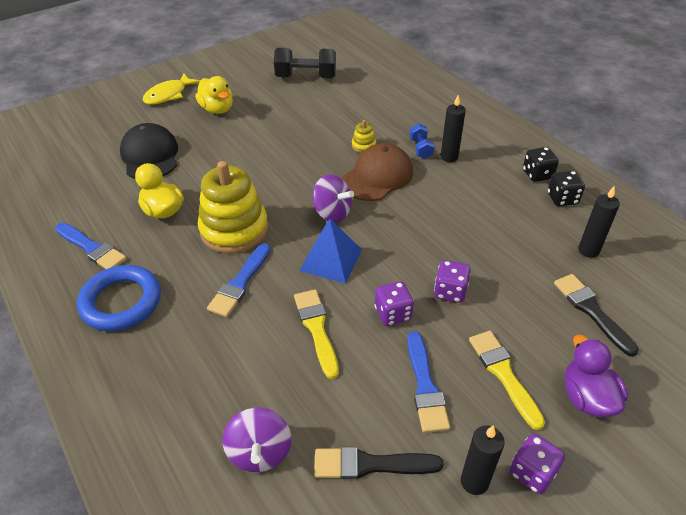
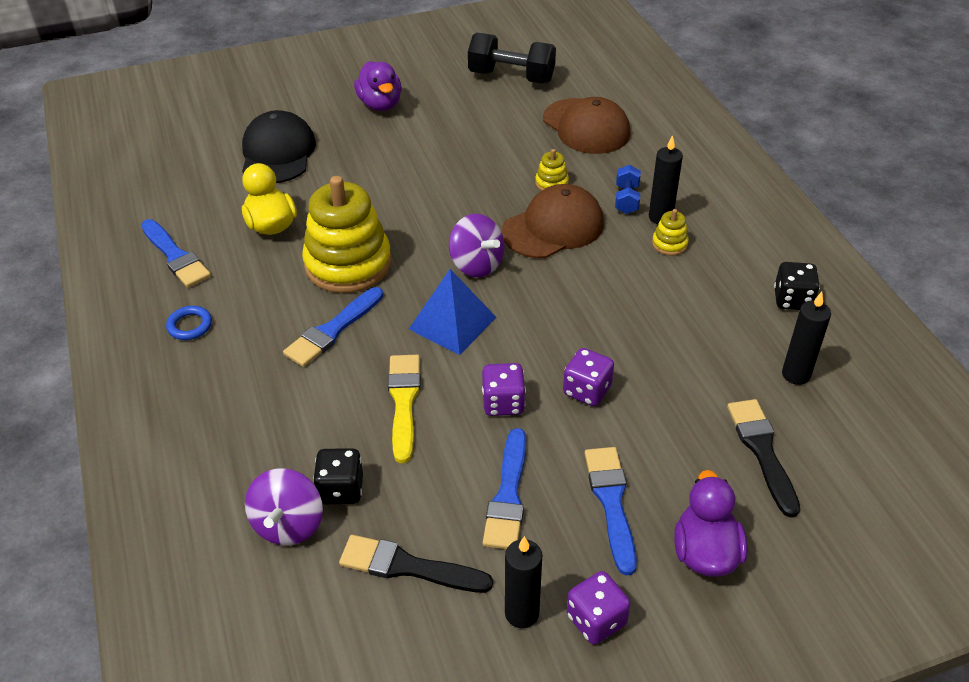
camera: 15 degrees right, 0 degrees up
(121, 302) = (190, 326): blue ring -> blue ring, size x0.46
(168, 95) = (326, 76): yellow fish -> none
(217, 109) = (380, 104): yellow duck -> purple duck
(372, 103) = (586, 126): none -> brown cap
(463, 174) = (669, 244): none -> yellow stacking toy
(504, 374) = (611, 503): yellow brush -> blue brush
(537, 174) = (772, 261): black dice -> black dice (341, 489)

